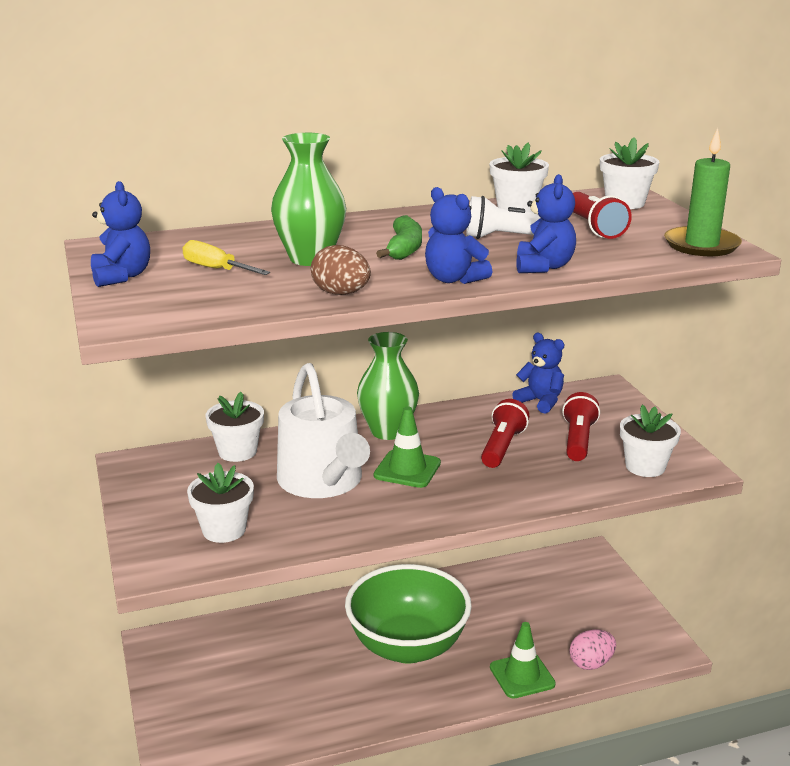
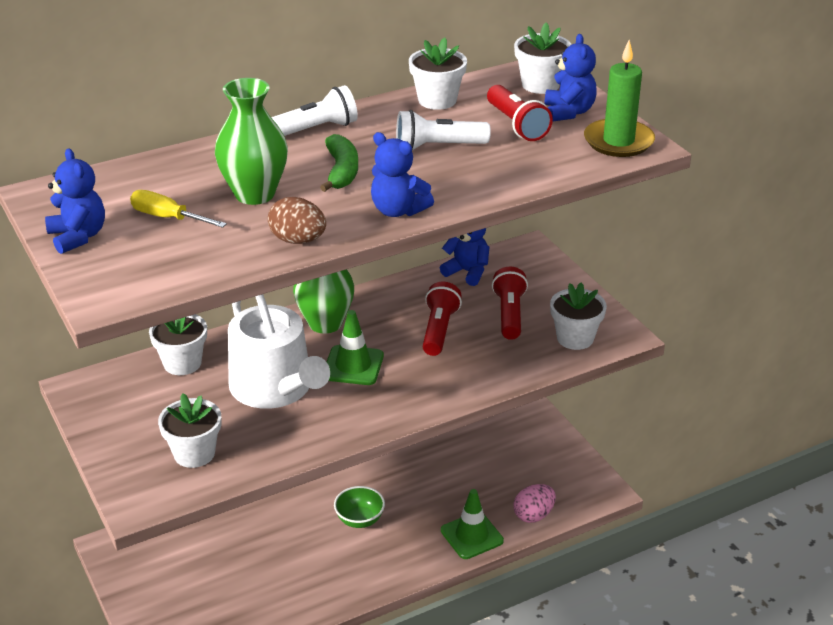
camera: 10 degrees left, 10 degrees up
(388, 220) = (315, 130): none -> white flashlight
(407, 646) = (360, 520): green bowl -> green bowl, size x0.43
(543, 267) = (478, 185): blue teddy bear -> blue teddy bear (568, 112)

